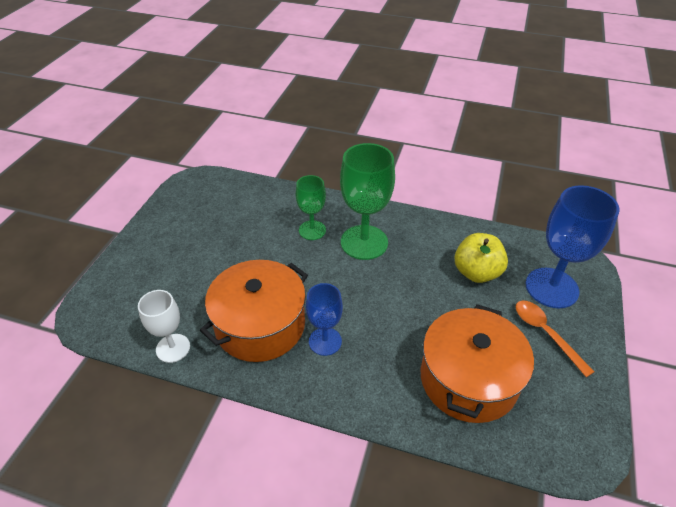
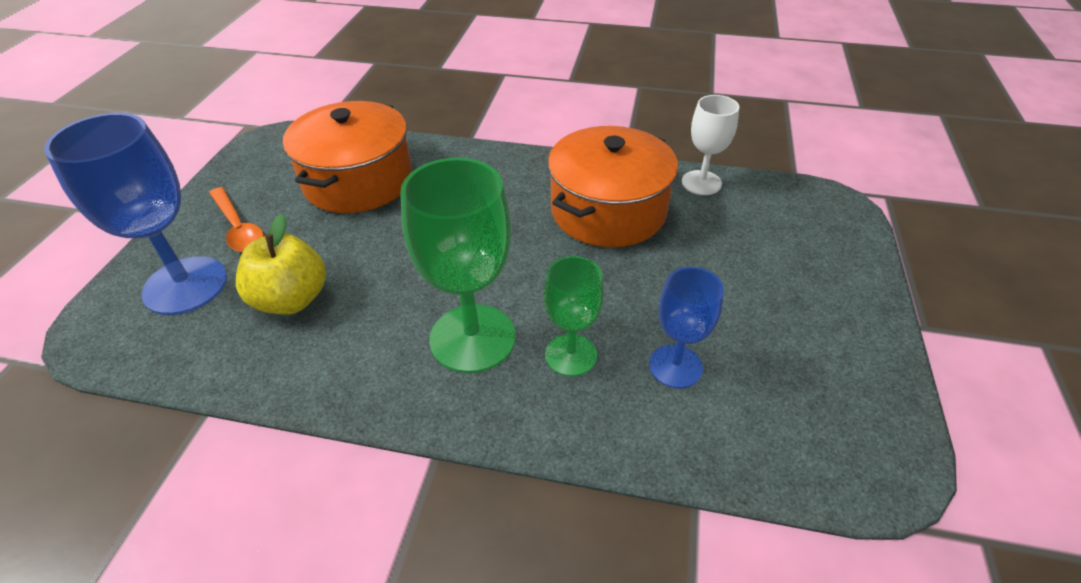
camera: 175 degrees right, 0 degrees up
(325, 341) = (522, 201): blue goblet -> blue goblet (675, 366)

